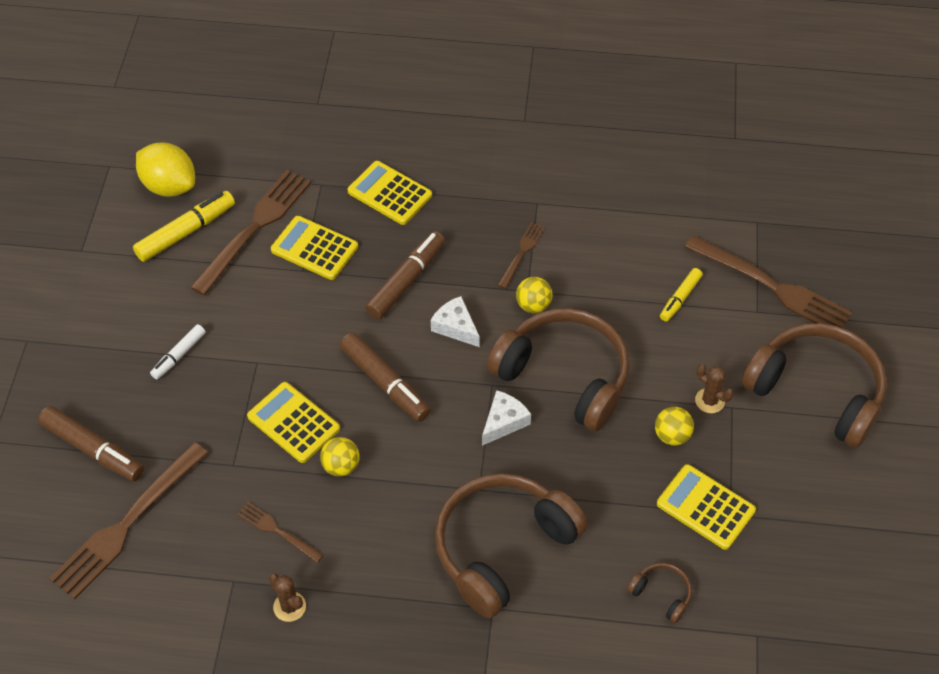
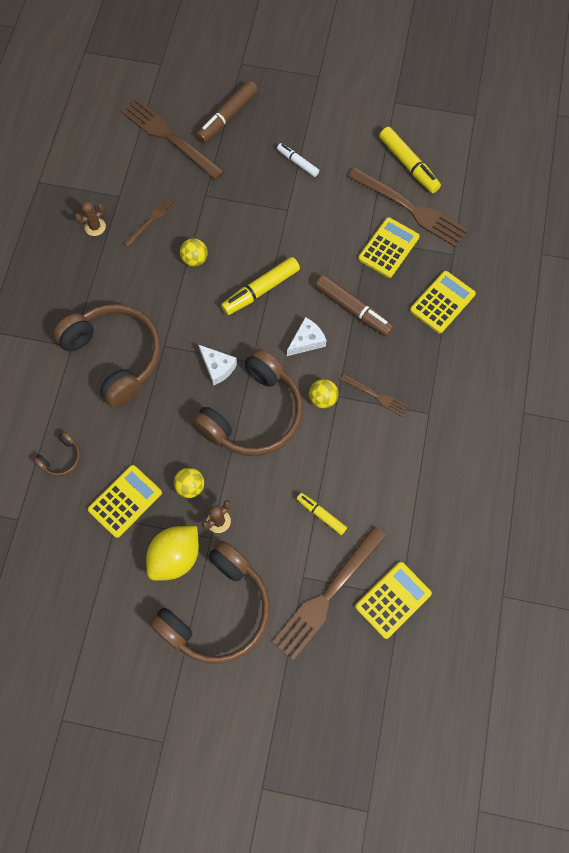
camera: 95 degrees right, 15 degrees up
(169, 186) = (453, 153): yellow lemon -> yellow lemon (175, 557)
(293, 423) = (233, 231): yellow calculator -> yellow calculator (393, 600)
(385, 383) = (260, 290): brown marker -> yellow marker

